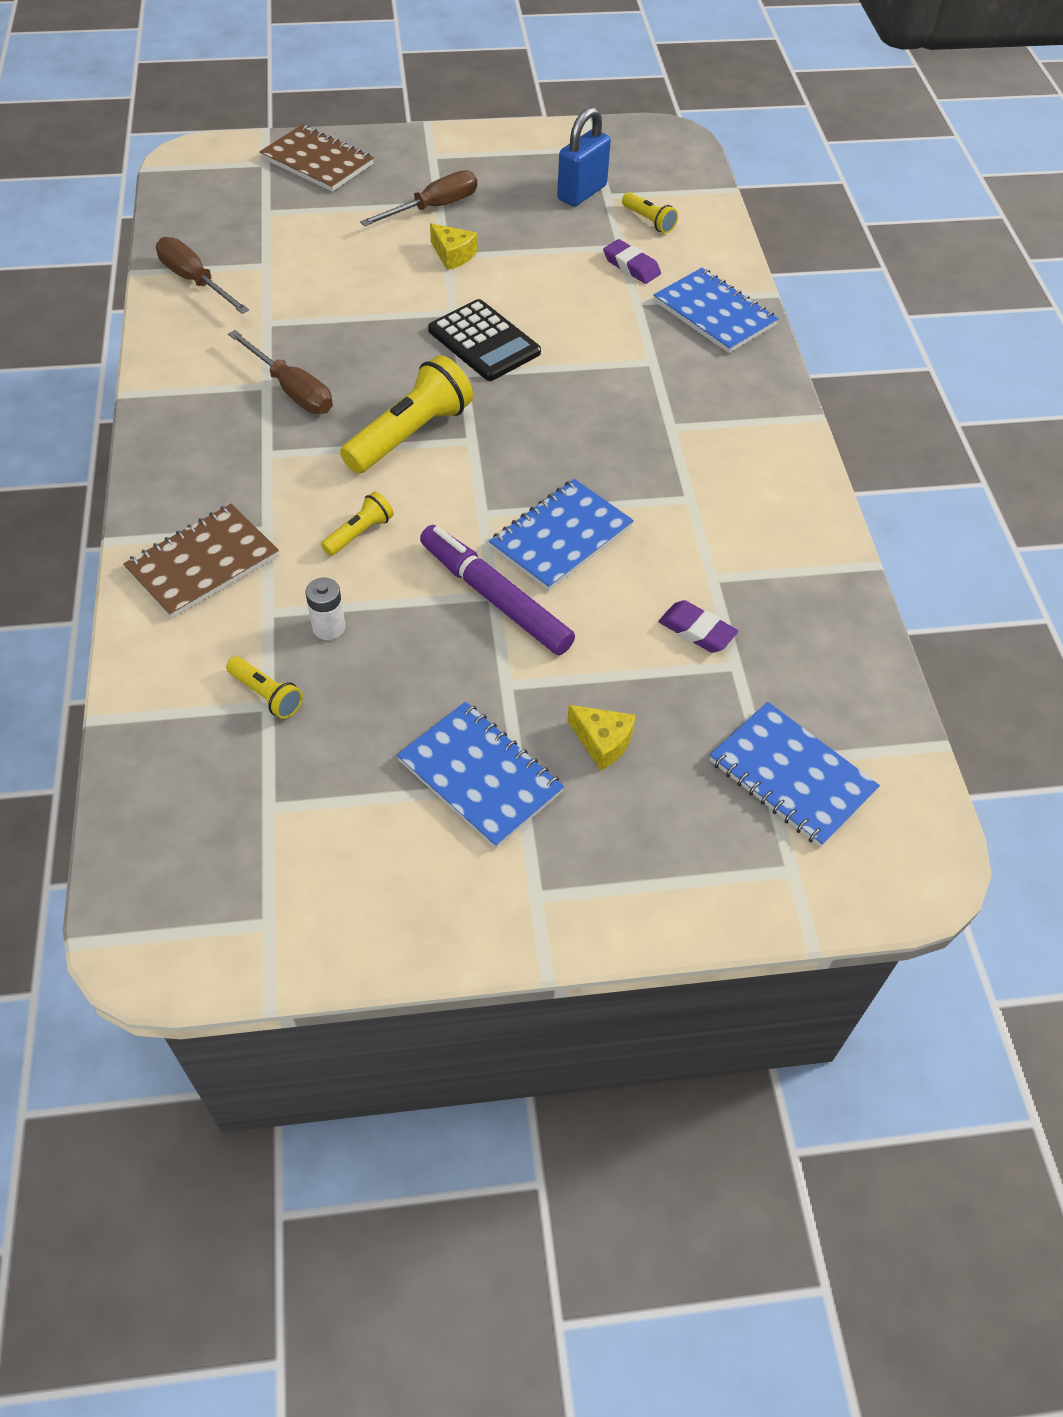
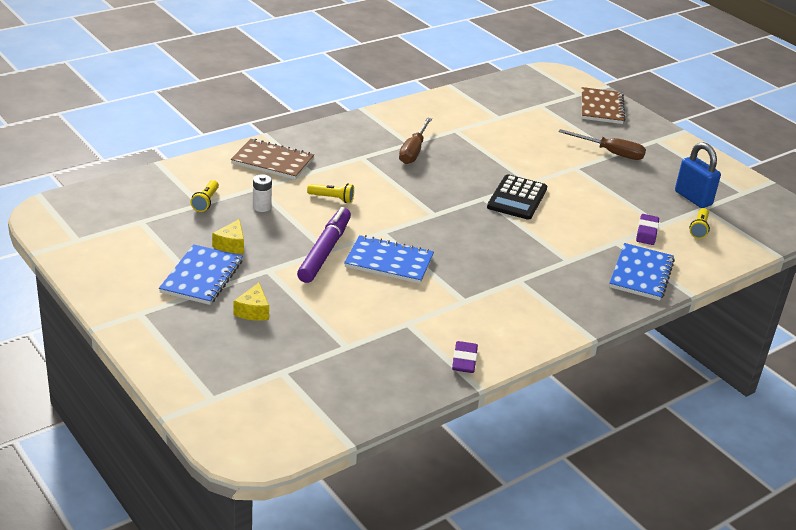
camera: 60 degrees right, 20 degrees down
(195, 281) = (462, 102): brown screwdriver -> none
(410, 434) = (418, 194): yellow flashlight -> none
(453, 255) = (577, 169): yellow cheese -> yellow cheese (231, 245)
(582, 193) = (693, 198): blue padlock -> blue padlock turned 45 degrees clockwise
(697, 631) = (360, 326): purple eraser -> purple eraser (464, 360)
(791, 776) = (279, 385): blue notebook -> none

